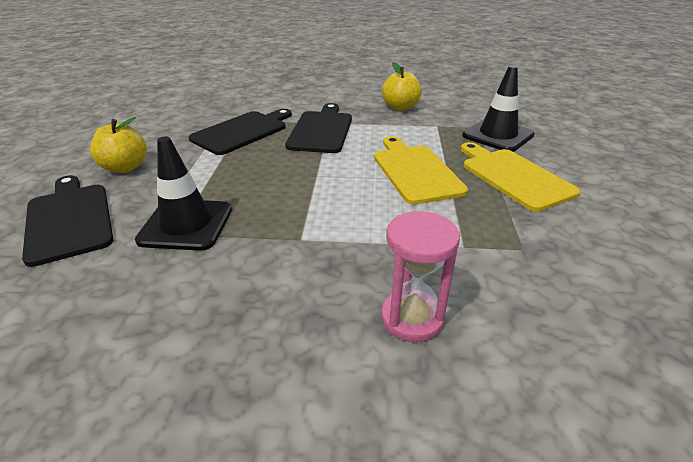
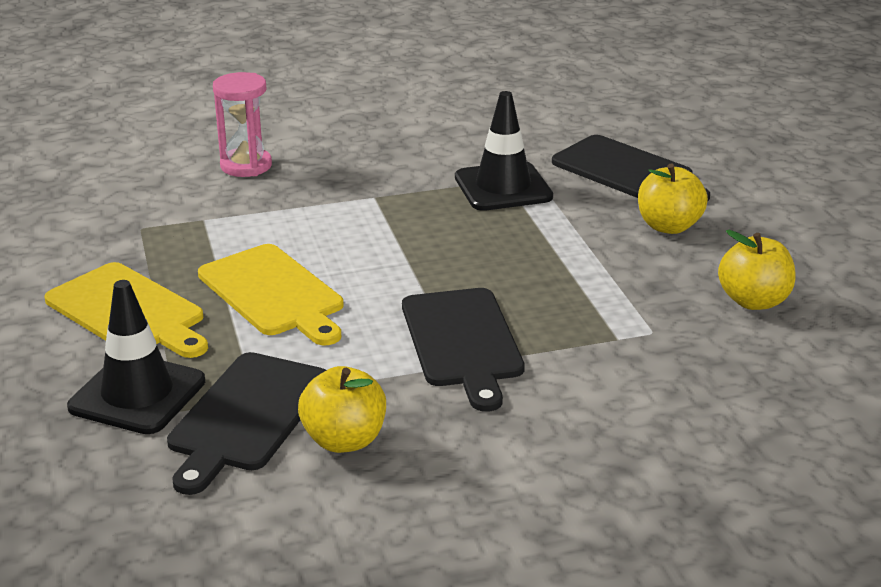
camera: 160 degrees right, 5 degrees down
(157, 123) = (753, 301): none -> yellow apple
(242, 131) = (591, 312): black cutting board -> black cutting board (246, 416)

